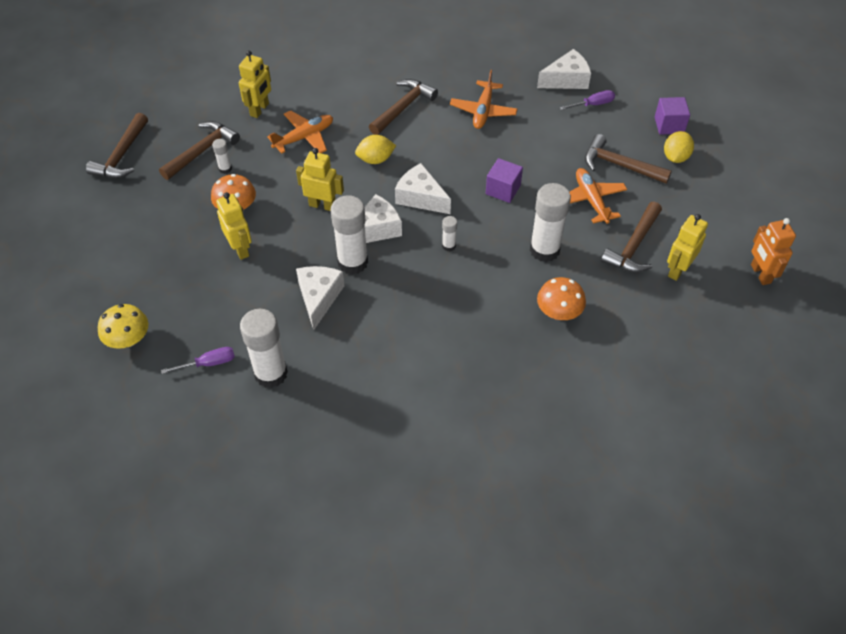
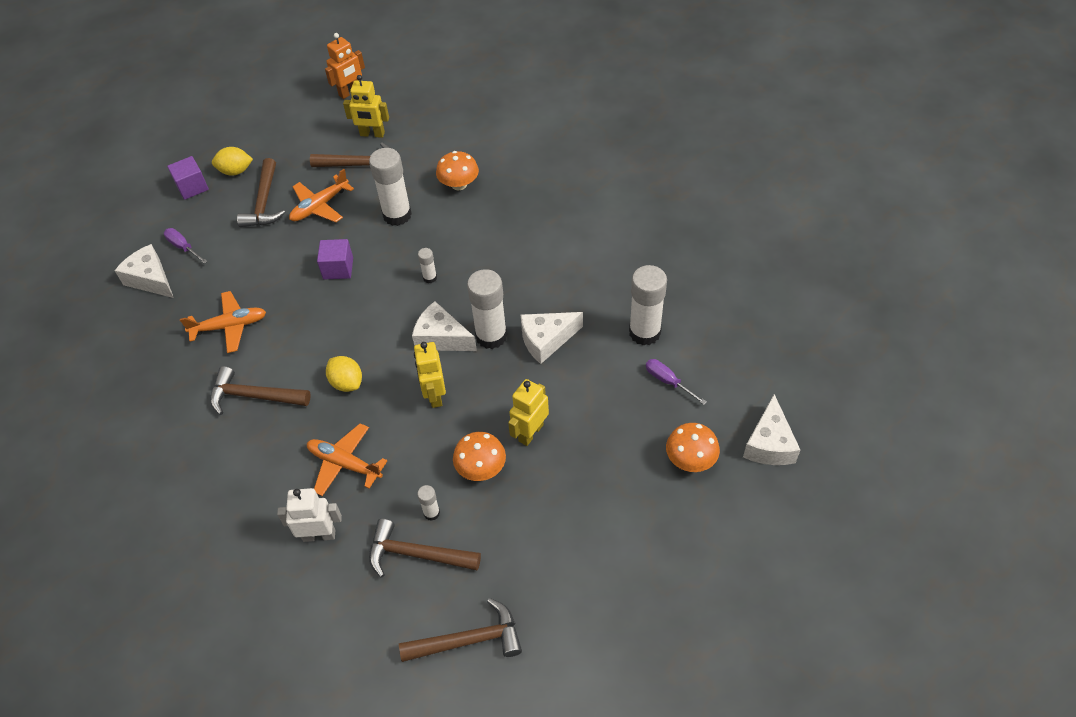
camera: 115 degrees left, 0 degrees up
(128, 339) = (690, 459): yellow mushroom -> orange mushroom
(260, 110) = (319, 535): yellow robot -> white robot
(420, 197) = (381, 323): white cheese -> white cheese (769, 444)

